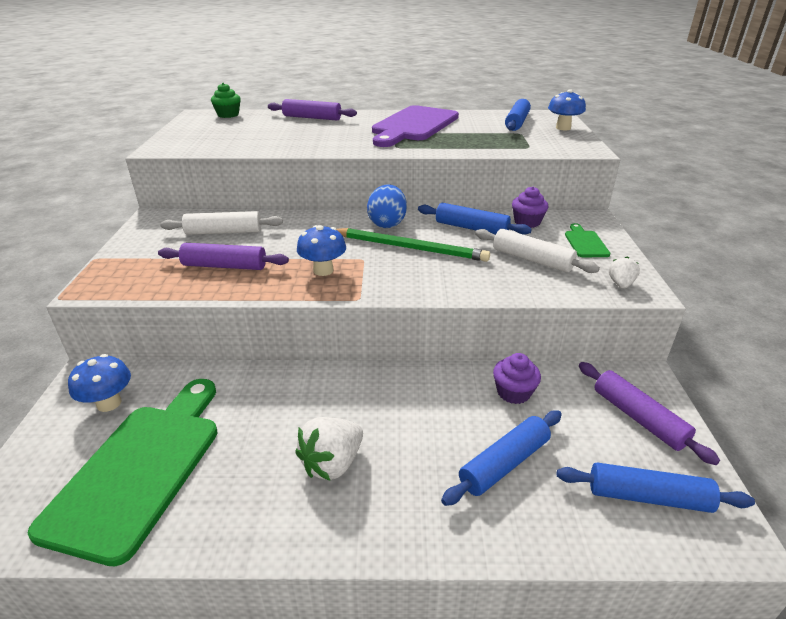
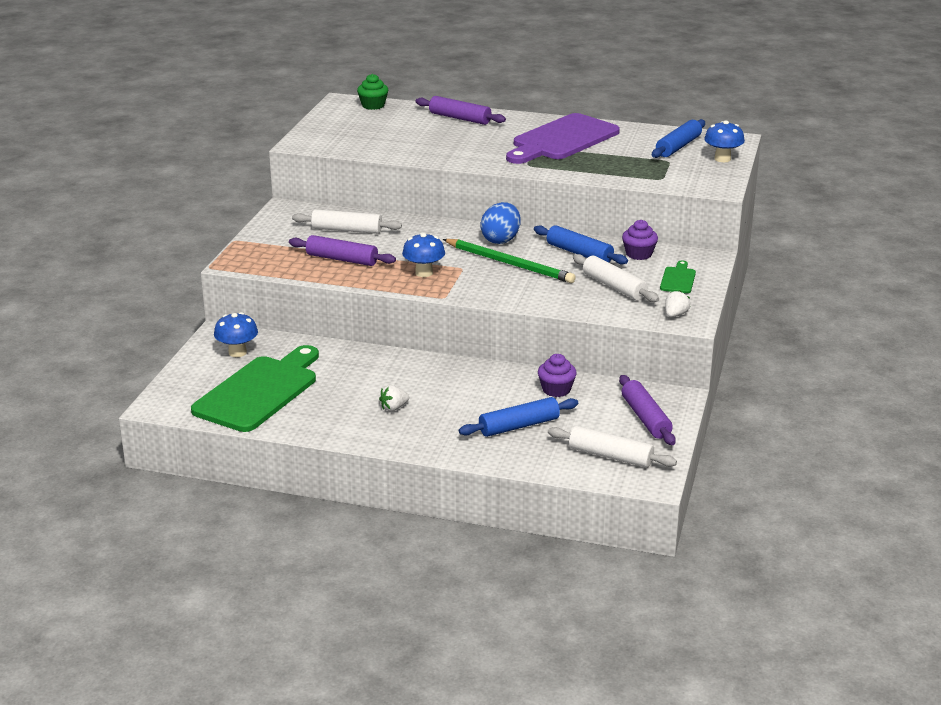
camera: 15 degrees right, 5 degrees down
(332, 463) = (394, 408): white strawberry -> white strawberry, size x0.58
(648, 497) = (610, 456): blue rolling pin -> white rolling pin

